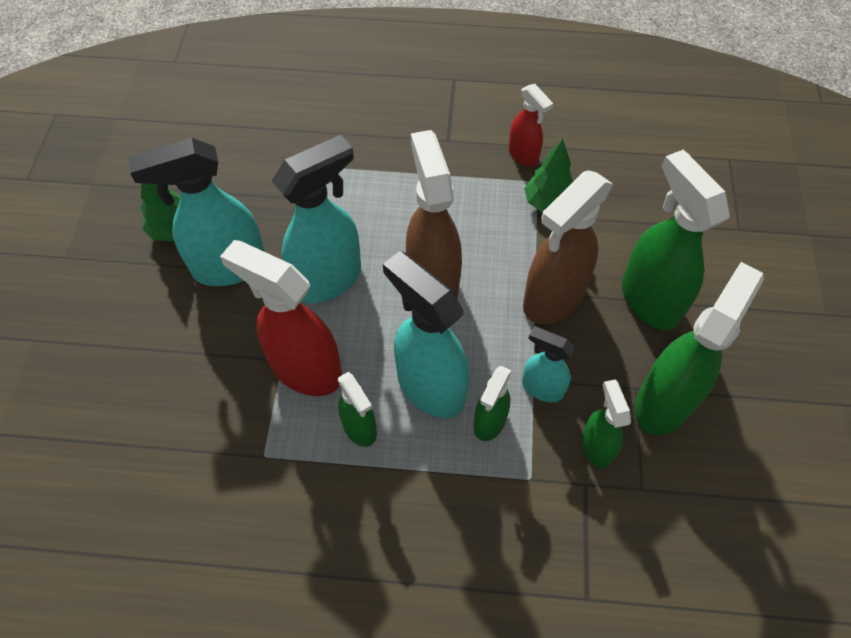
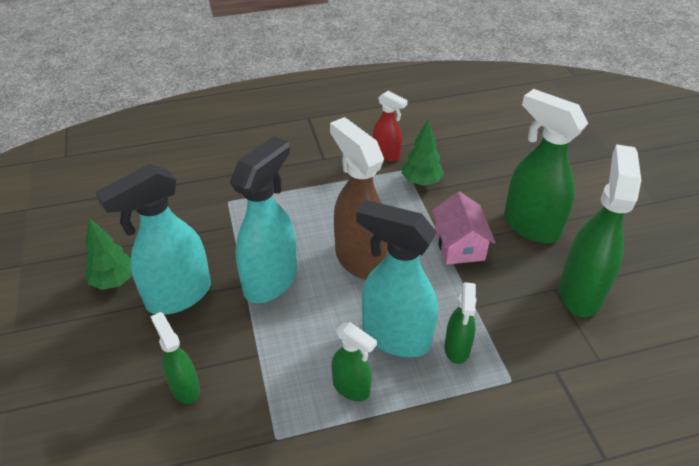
camera: 20 degrees left, 15 degrees down
(305, 369) = (282, 356): red spray bottle -> none
(541, 388) = (484, 310): turquoise spray bottle -> none
(552, 299) = (459, 245): brown spray bottle -> pink house
(596, 446) = (549, 340): green spray bottle -> green spray bottle (185, 387)

